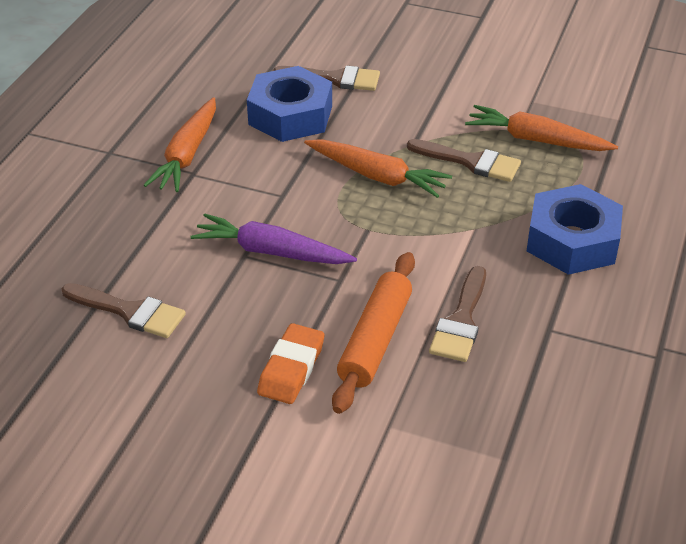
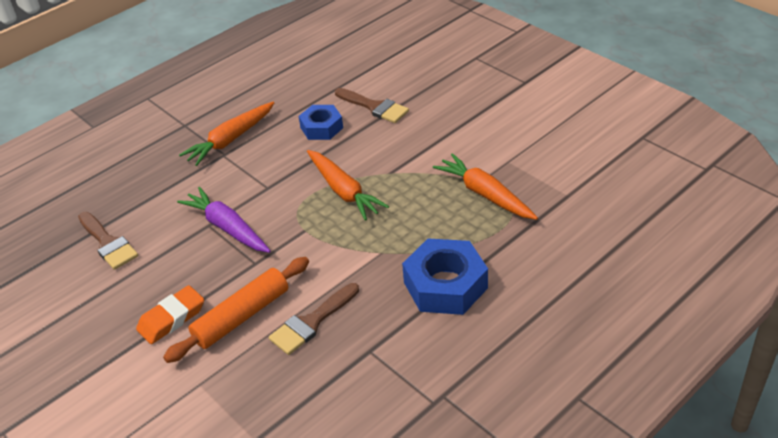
camera: 30 degrees right, 0 degrees up
(290, 115) = (321, 127): blue nut -> blue nut, size x0.63
(471, 162) = (420, 198): brown brush -> none

